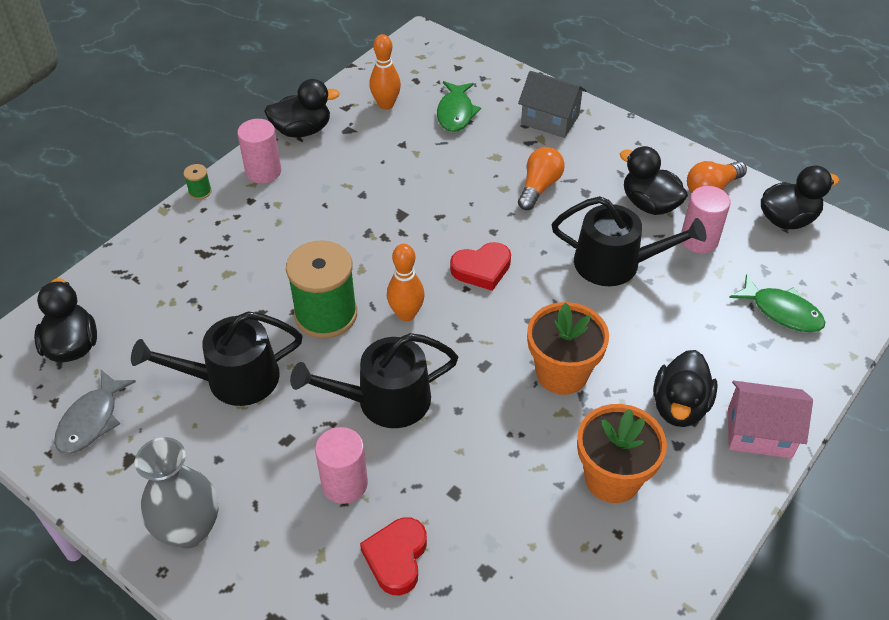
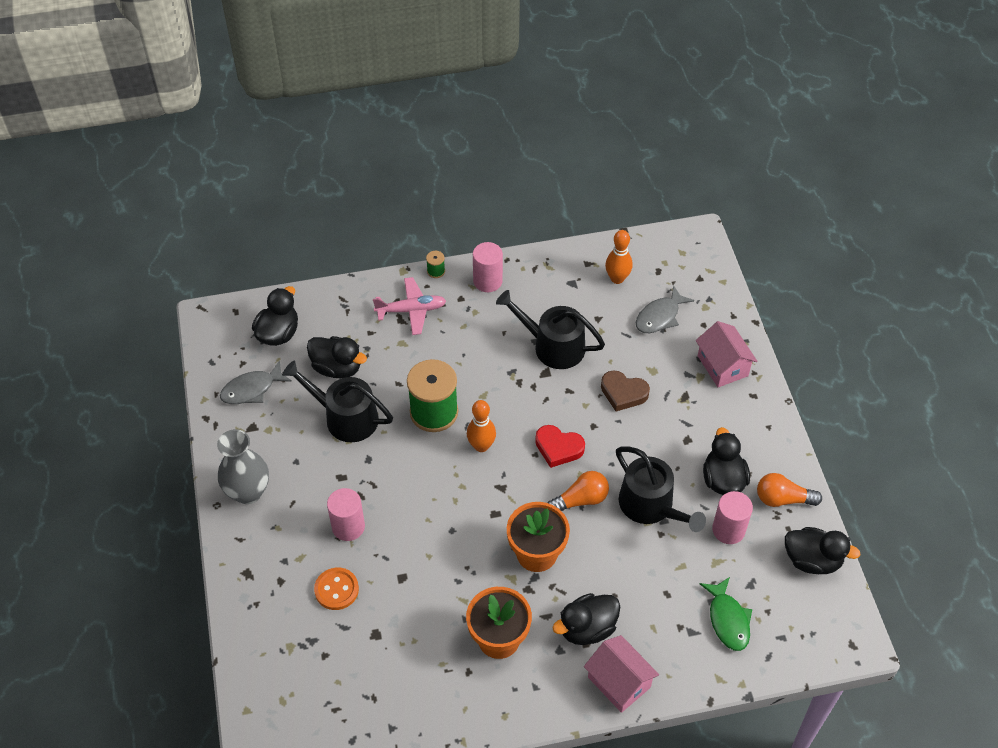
camera: 40 degrees right, 5 degrees up
(208, 239) = (411, 310): none -> pink plane
(302, 130) = (541, 264): black duck -> black duck (337, 368)
(384, 400) = (416, 493): black watering can -> black watering can (553, 346)
(396, 558) = (336, 589): red heart -> orange button
(456, 113) = (659, 316): green fish -> grey fish
(490, 189) = (623, 393): none -> brown heart
(539, 187) = (658, 414): orange light bulb -> orange light bulb (580, 500)
(550, 120) = (722, 366): grey house -> pink house

